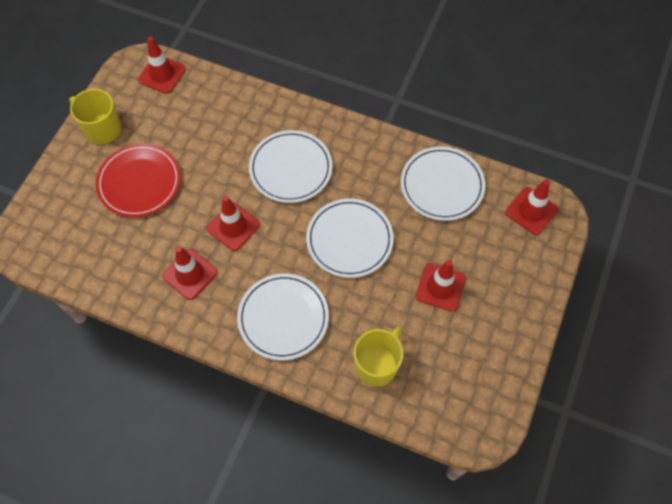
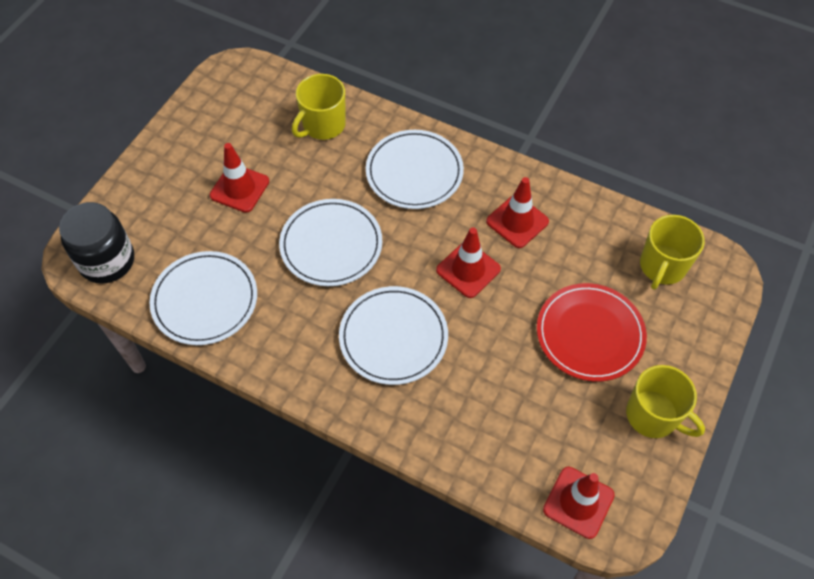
camera: 175 degrees left, 5 degrees down
(70, 242) = (662, 266): none -> yellow mug
(531, 211) = (107, 261): red traffic cone -> black jar

